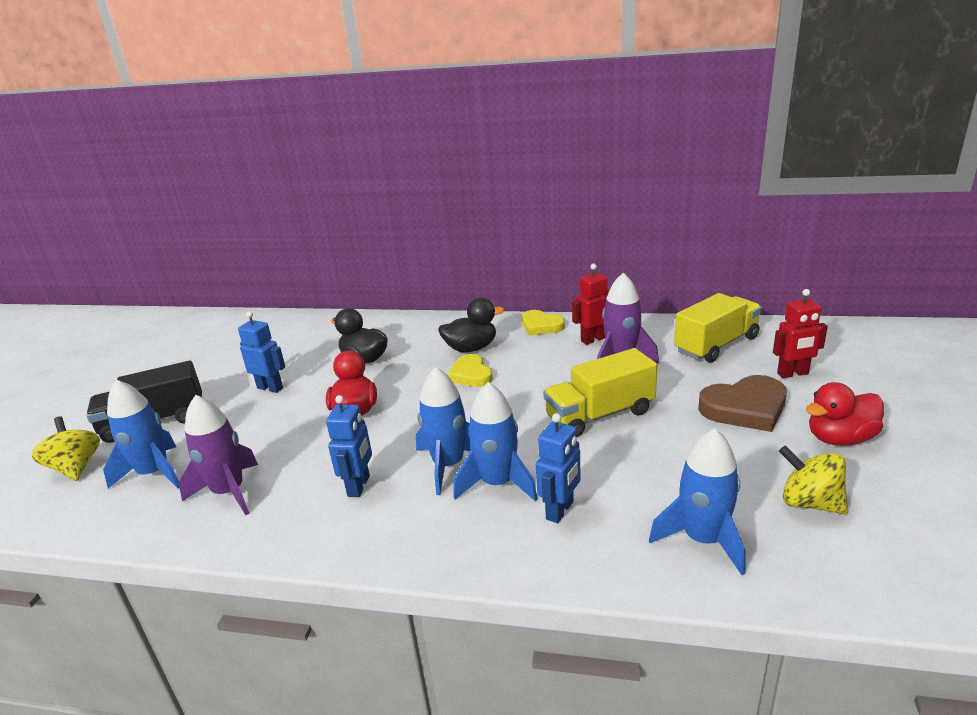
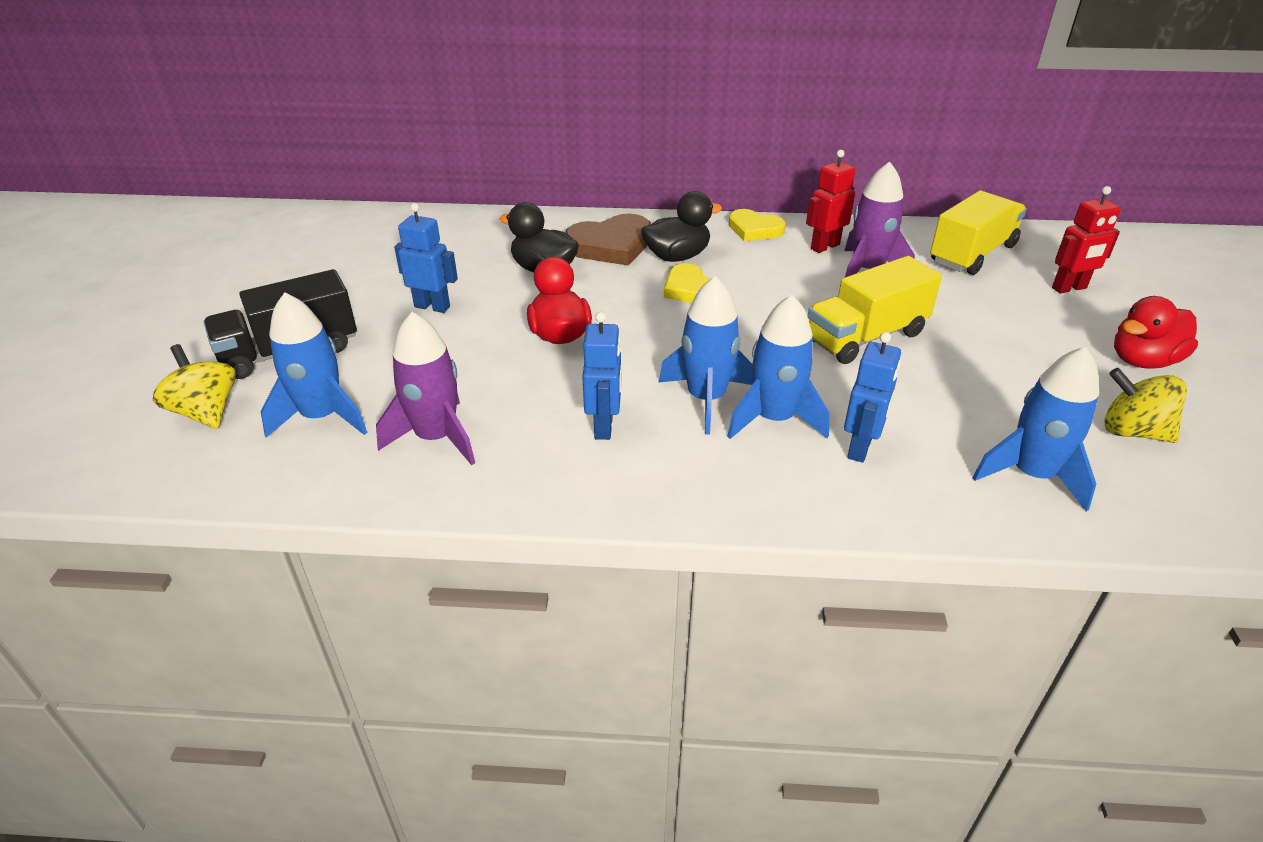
camera: 10 degrees left, 10 degrees up
(745, 408) = (1029, 328): brown heart -> brown heart (611, 246)

